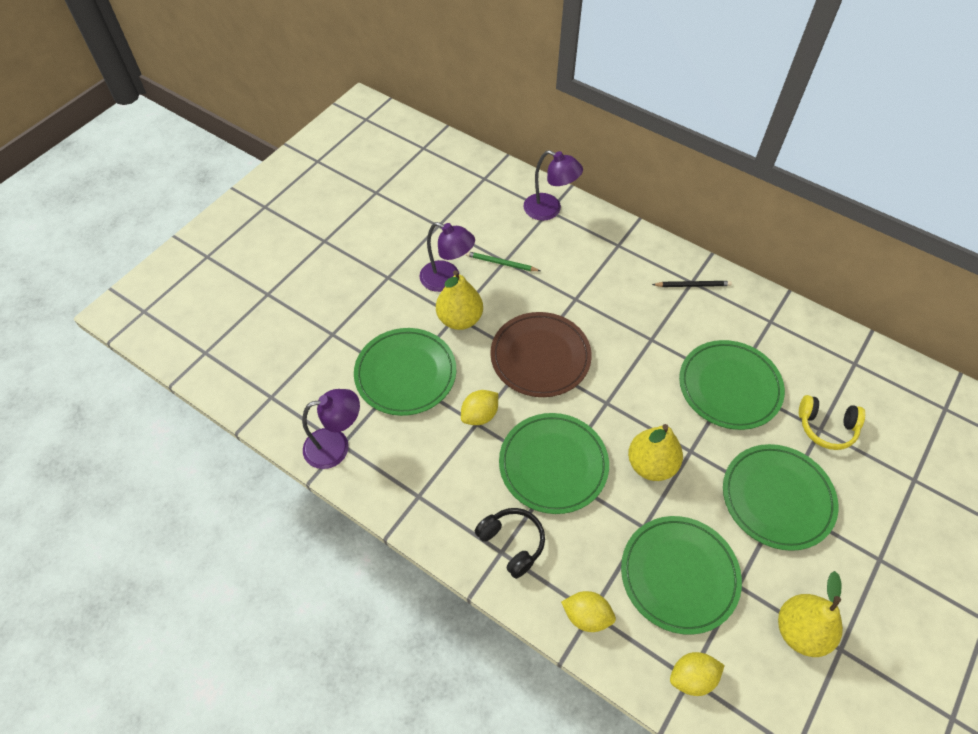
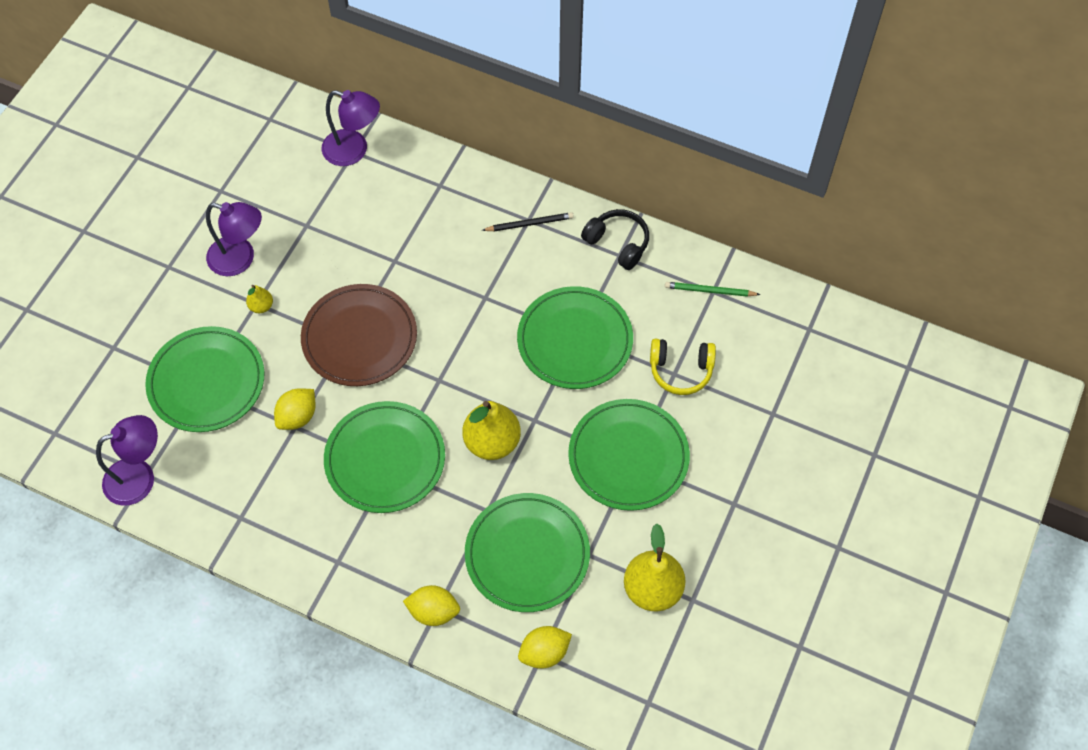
camera: 10 degrees left, 5 degrees up
(460, 319) = (261, 306): yellow pear -> yellow pear, size x0.48
(501, 263) = (302, 229): green pencil -> green pencil (709, 291)
(512, 543) = (348, 551): black headphones -> black headphones (617, 243)

